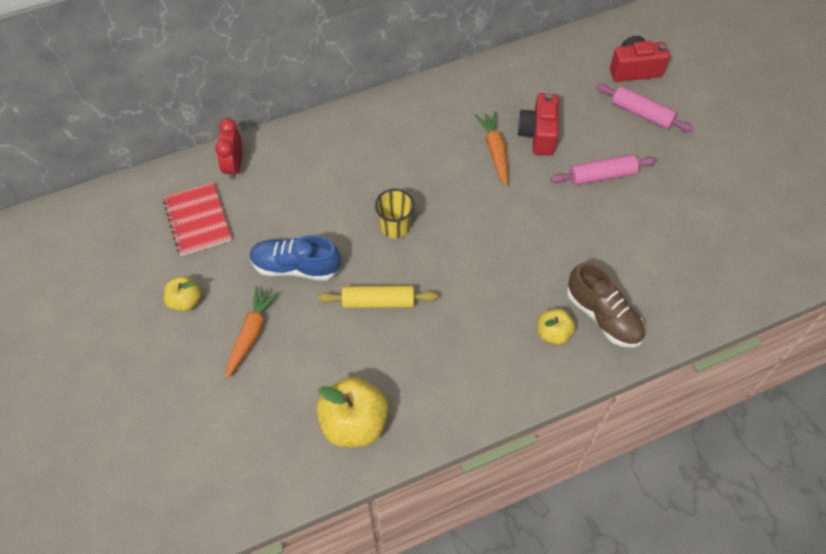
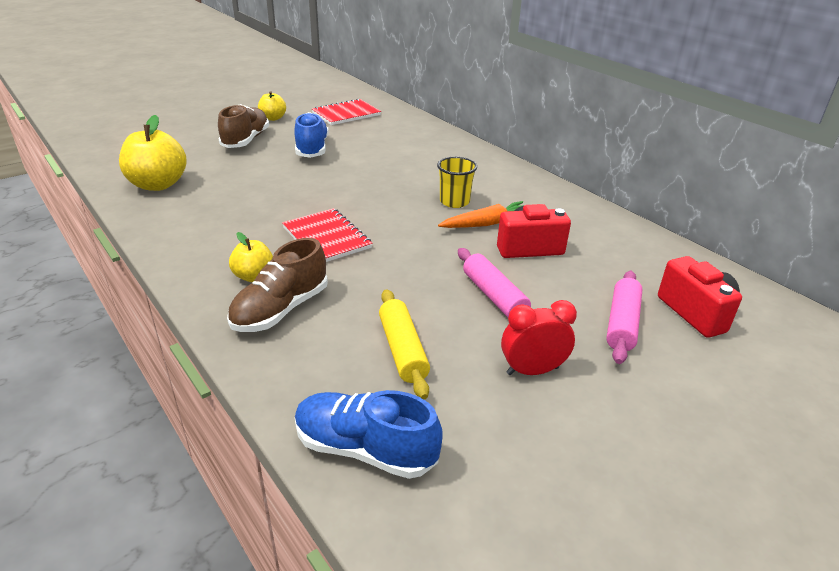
camera: 75 degrees right, 25 degrees down
(234, 166) = (402, 119): red clock -> red clock (532, 370)
(251, 334) = (246, 140): orange carrot -> brown shoe
(378, 301) = (282, 183): yellow rolling pin -> yellow rolling pin (403, 350)
(395, 227) = (367, 183): yellow cup -> yellow cup (454, 202)
(498, 273) = (326, 238): none -> red notebook
(747, 280) = (365, 449): none -> blue shoe

